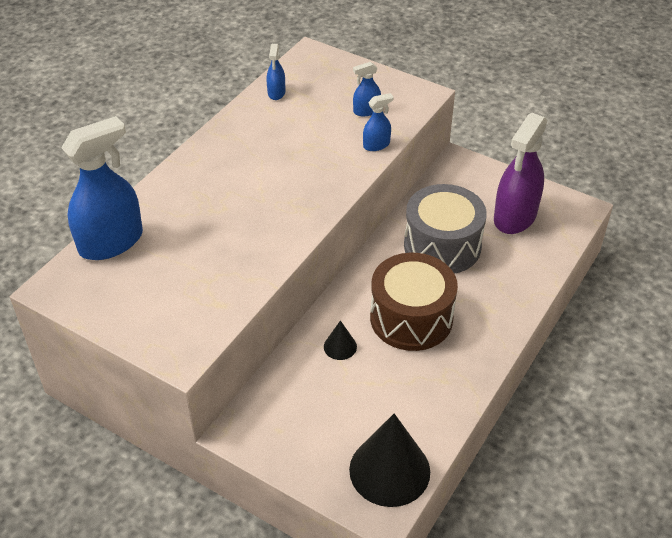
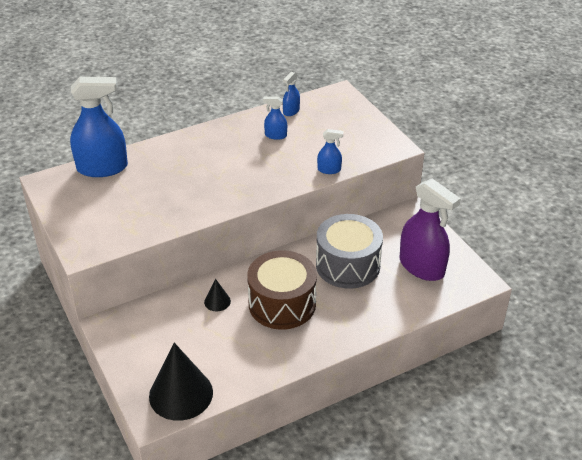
camera: 30 degrees right, 5 degrees down
(366, 111) = (343, 144): blue spray bottle -> blue spray bottle (275, 135)
(515, 217) = (422, 267): purple spray bottle -> purple spray bottle turned 105 degrees counterclockwise

